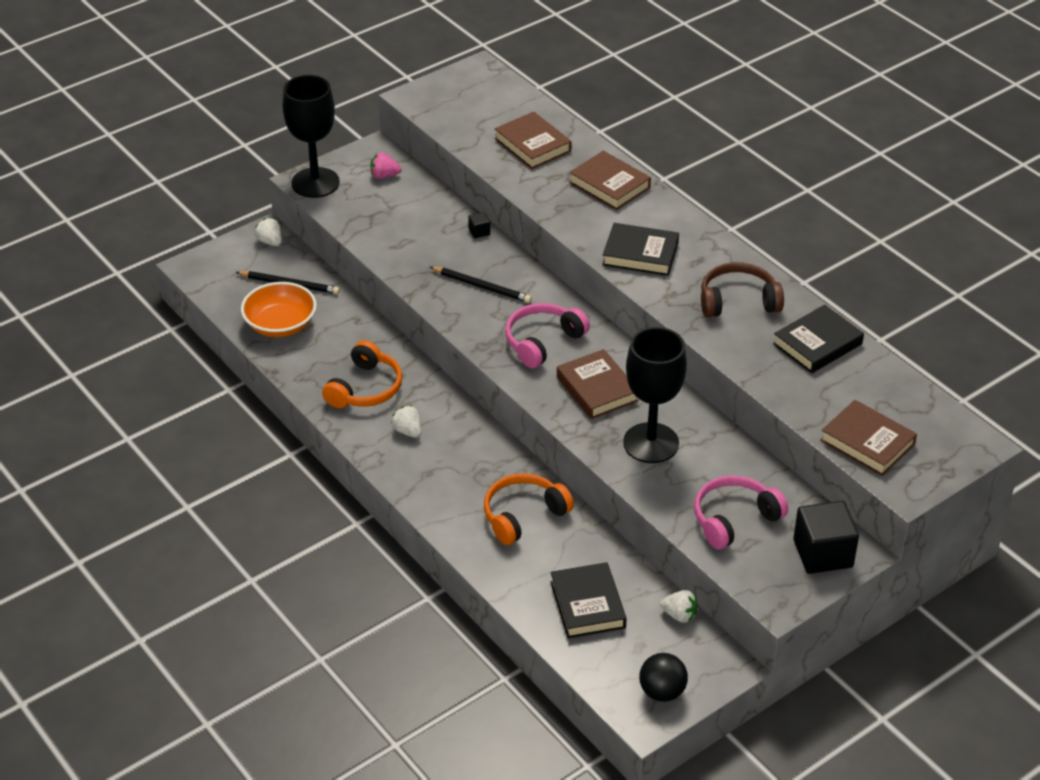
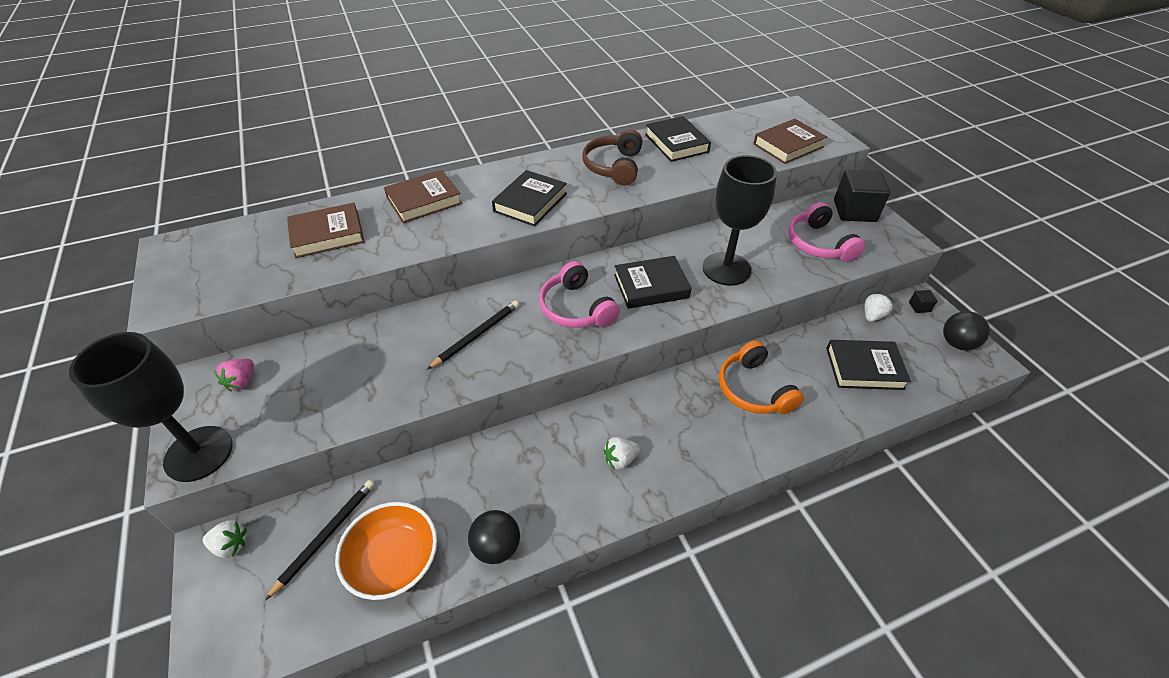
camera: 75 degrees left, 5 degrees up
(270, 242) = (231, 545): white strawberry -> white strawberry turned 150 degrees counterclockwise
(305, 375) = (497, 547): none -> black ball
(365, 388) = (541, 487): orange headphones -> none
(479, 232) = (392, 321): black cube -> black cube (919, 307)
(597, 389) = (651, 286): brown book -> black book

